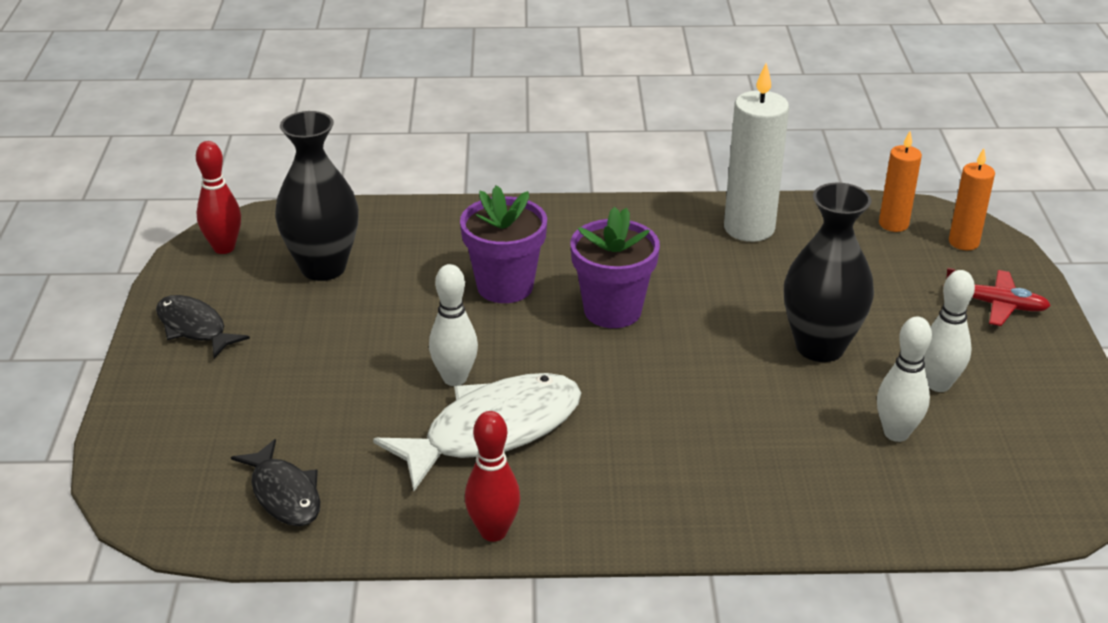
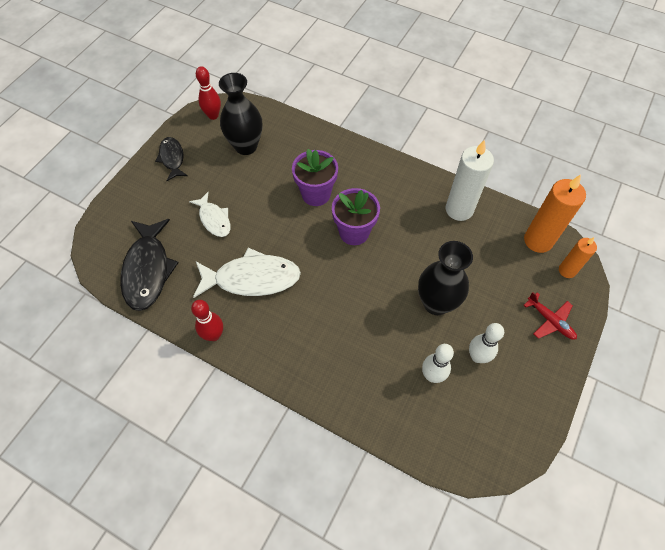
camera: 30 degrees right, 25 degrees up
(284, 494) = (148, 270): black fish -> black fish, size x1.72
(351, 380) = (214, 219): none -> white fish
(455, 378) = (257, 239): white bowling pin -> none
(893, 224) = (538, 240): orange candle -> orange candle, size x1.70

